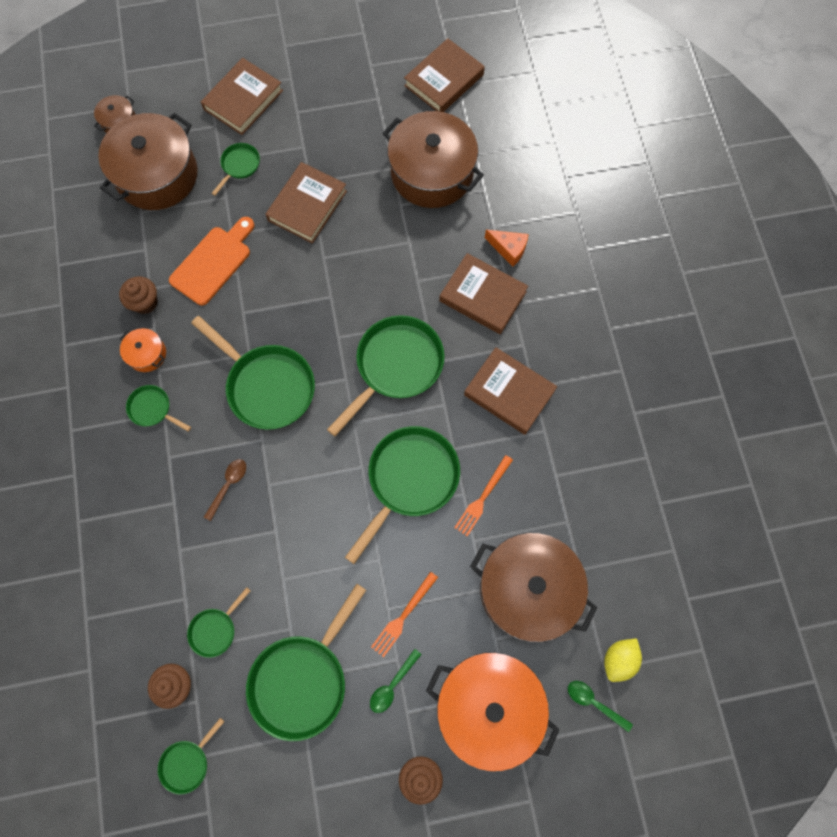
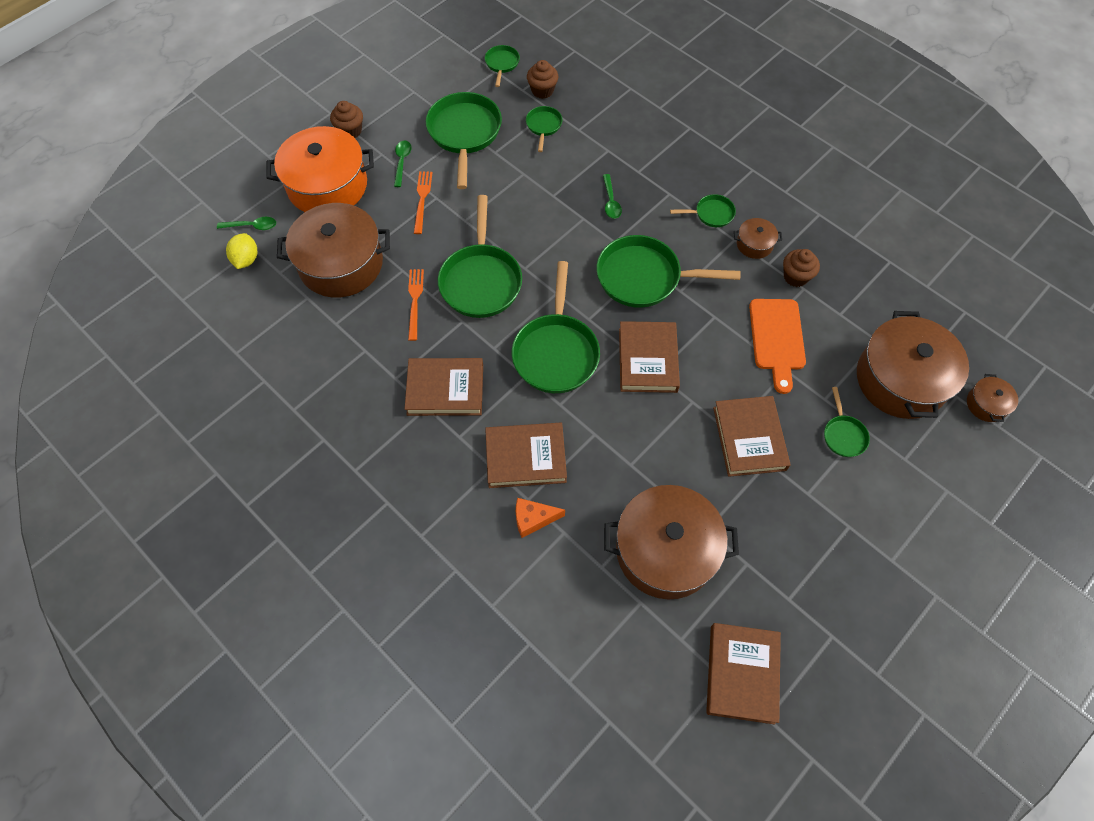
camera: 145 degrees right, 10 degrees down
(147, 354) = (754, 244): orange pot -> brown pot
(228, 485) = (610, 201): brown spoon -> green spoon
(243, 100) = (909, 503): brown book -> brown book (647, 360)

